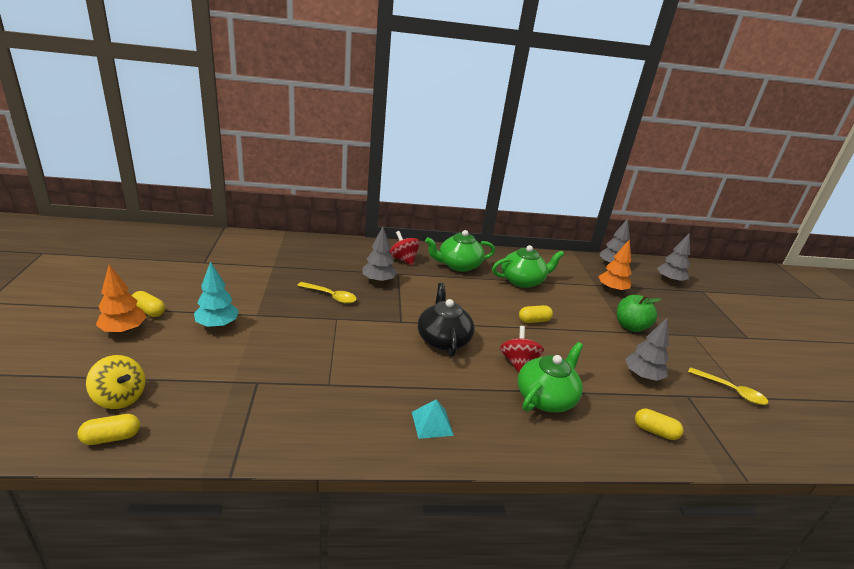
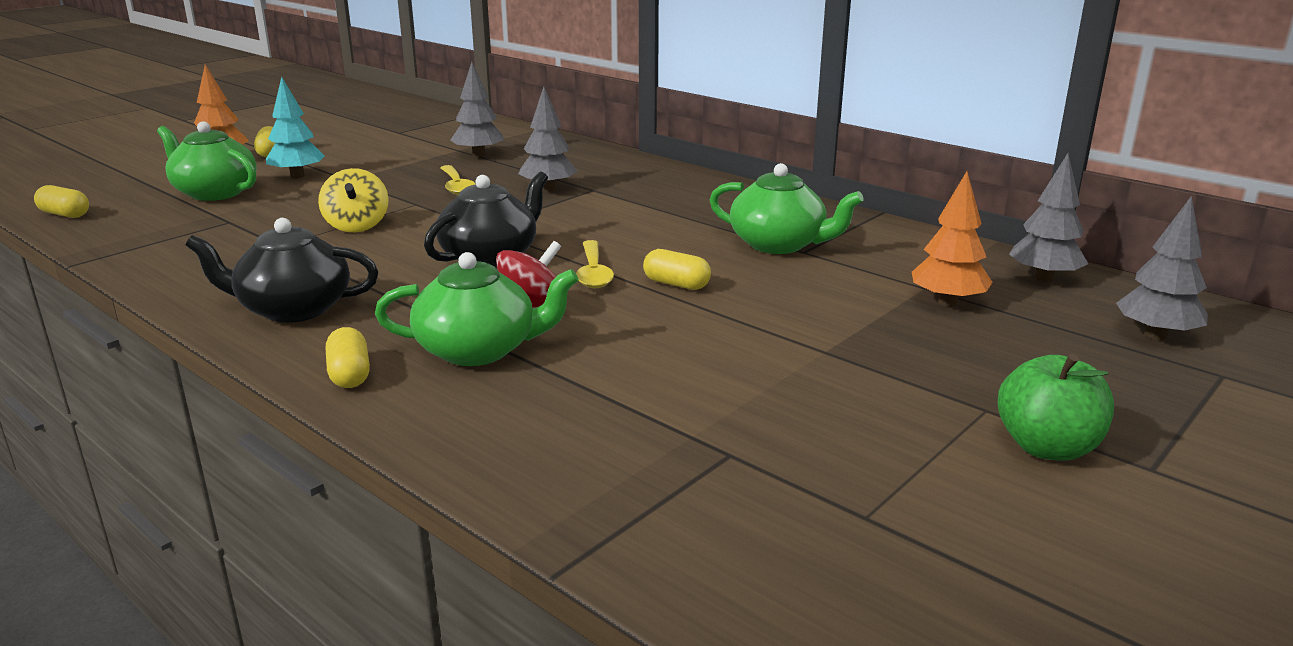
camera: 50 degrees right, 5 degrees down
(120, 397) = (123, 195): yellow spinning top -> yellow spinning top (357, 226)
(403, 259) = (636, 180): red spinning top -> none
(432, 423) = (293, 309): turquoise pyramid -> black teapot
(458, 265) = (707, 204): green teapot -> green teapot (214, 192)
(630, 326) = (854, 349): green apple -> green apple (1047, 447)
(642, 376) = (702, 399): grey tree -> grey tree (479, 155)
(655, 431) = (548, 451): yellow capsule -> yellow capsule (349, 374)
(731, 391) = (853, 495): yellow spoon -> yellow spoon (593, 273)

